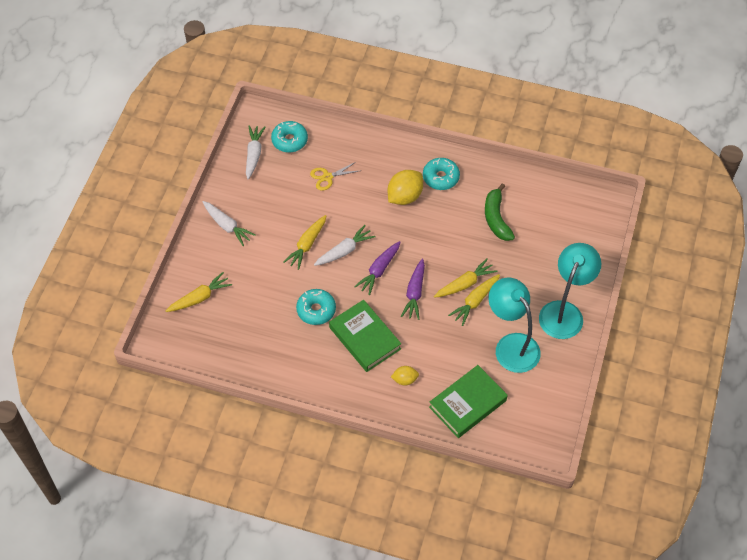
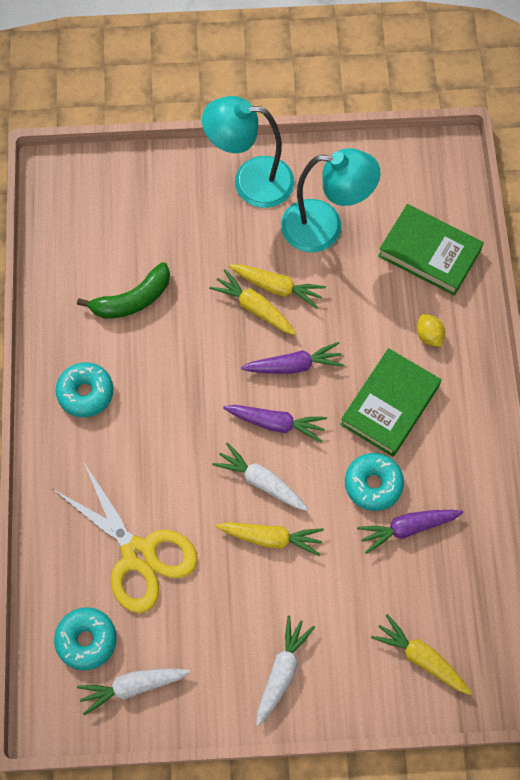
camera: 110 degrees left, 10 degrees up
(280, 319) = (407, 528): none -> purple carrot
(327, 177) = (138, 554): yellow scissors -> yellow scissors, size x2.03
(404, 196) = (136, 431): yellow lemon -> none
(511, 345) = (325, 227): turquoise lamp -> turquoise lamp turned 120 degrees counterclockwise

